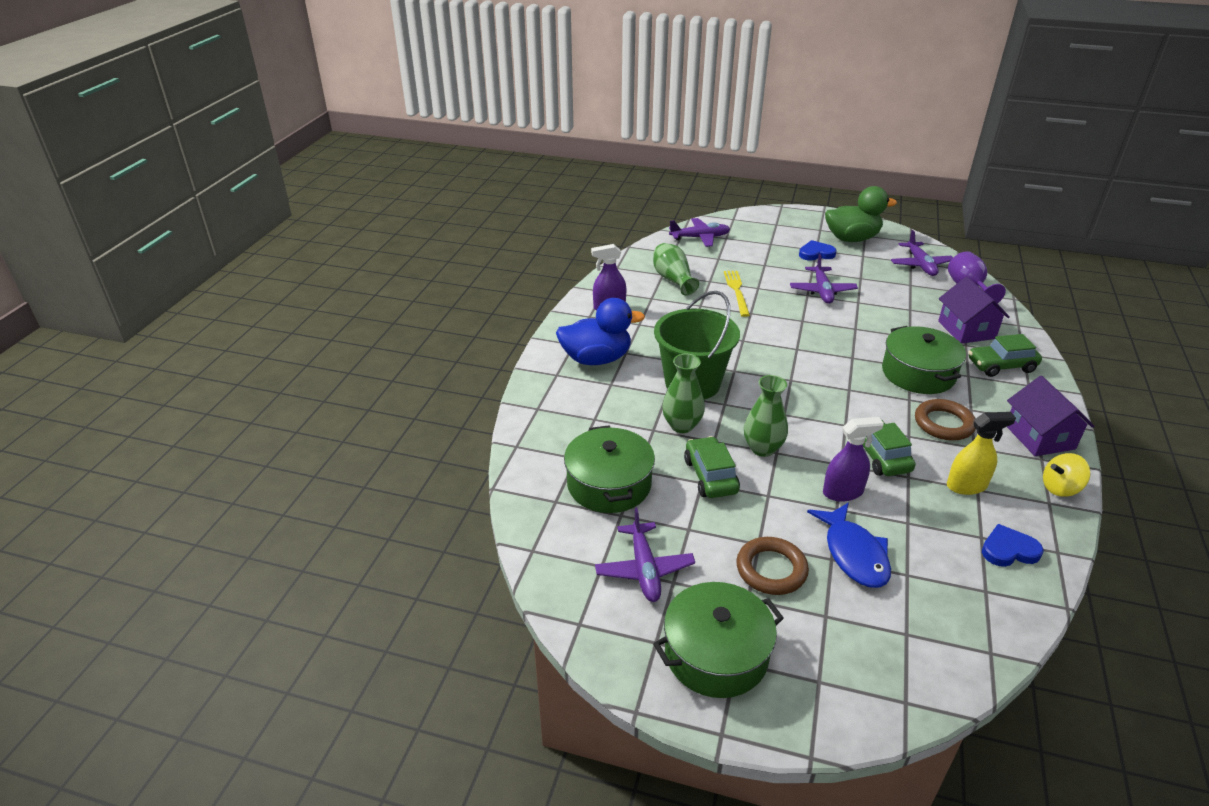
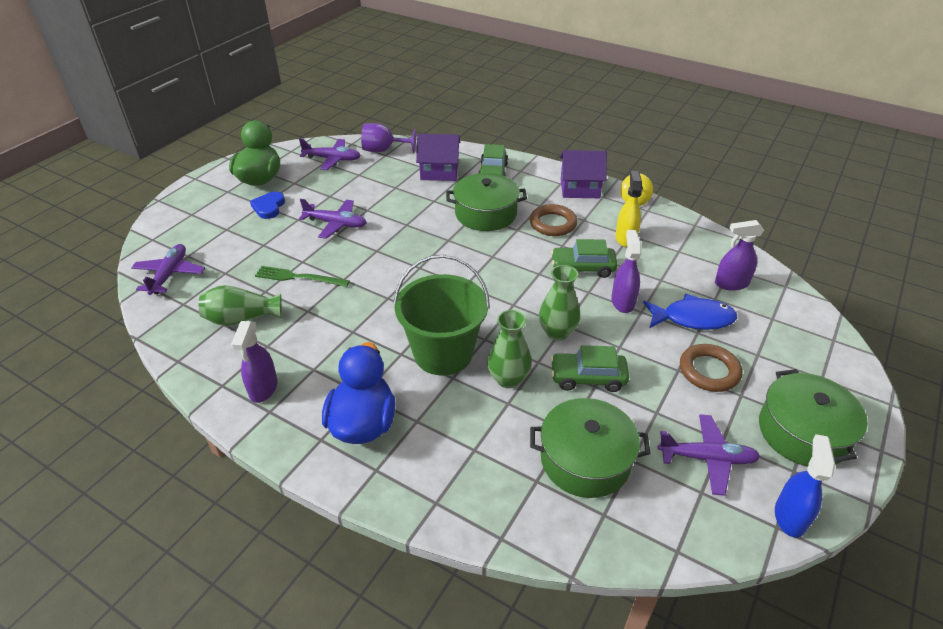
camera: 75 degrees left, 5 degrees up
(595, 635) = (790, 516): none -> blue spray bottle
(736, 291) = (299, 277): yellow fork -> green fork
(950, 591) = (731, 284): none -> purple spray bottle
(1008, 550) = (692, 244): blue heart -> none

